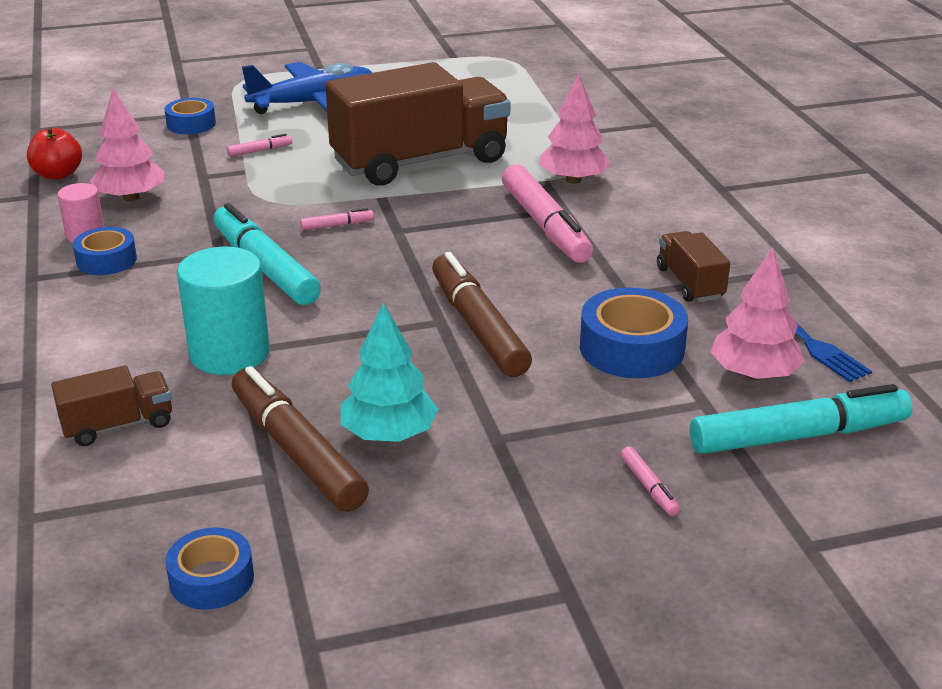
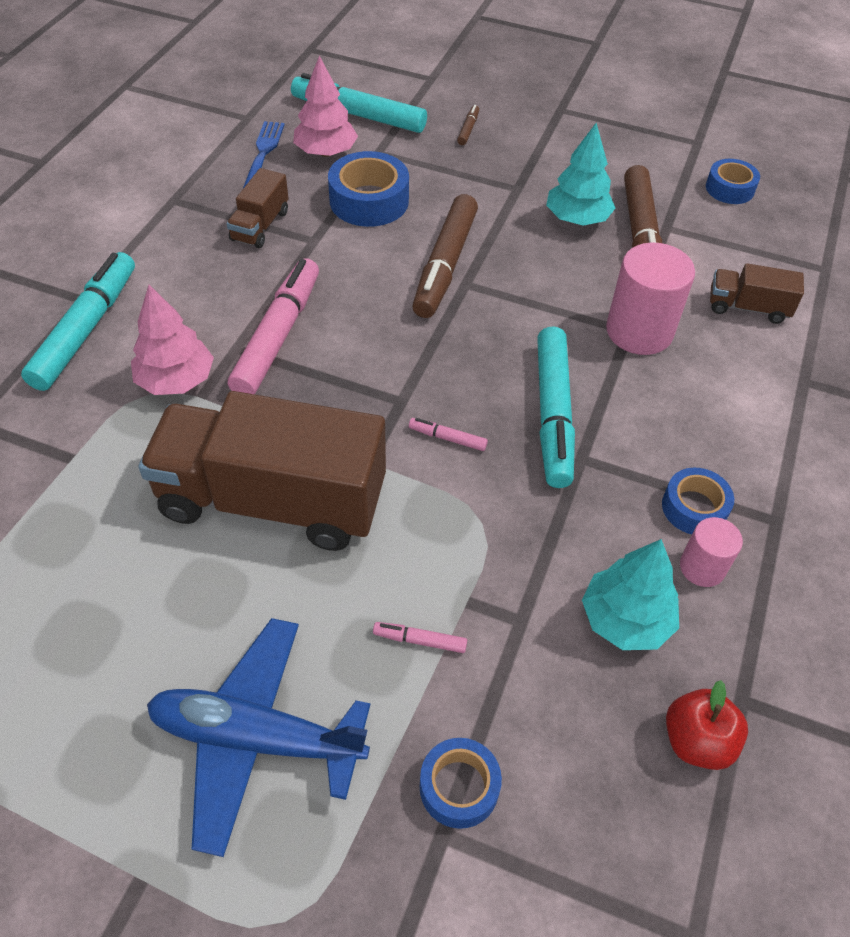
camera: 145 degrees left, 20 degrees up
(131, 197) = (625, 620): pink tree -> turquoise tree
(230, 353) = (639, 331): turquoise cylinder -> pink cylinder
(649, 487) = (468, 129): pink marker -> brown marker
(683, 177) = (86, 329): none -> turquoise marker

